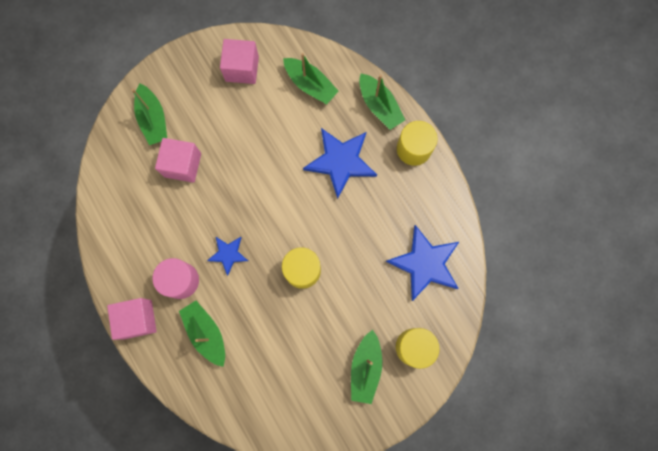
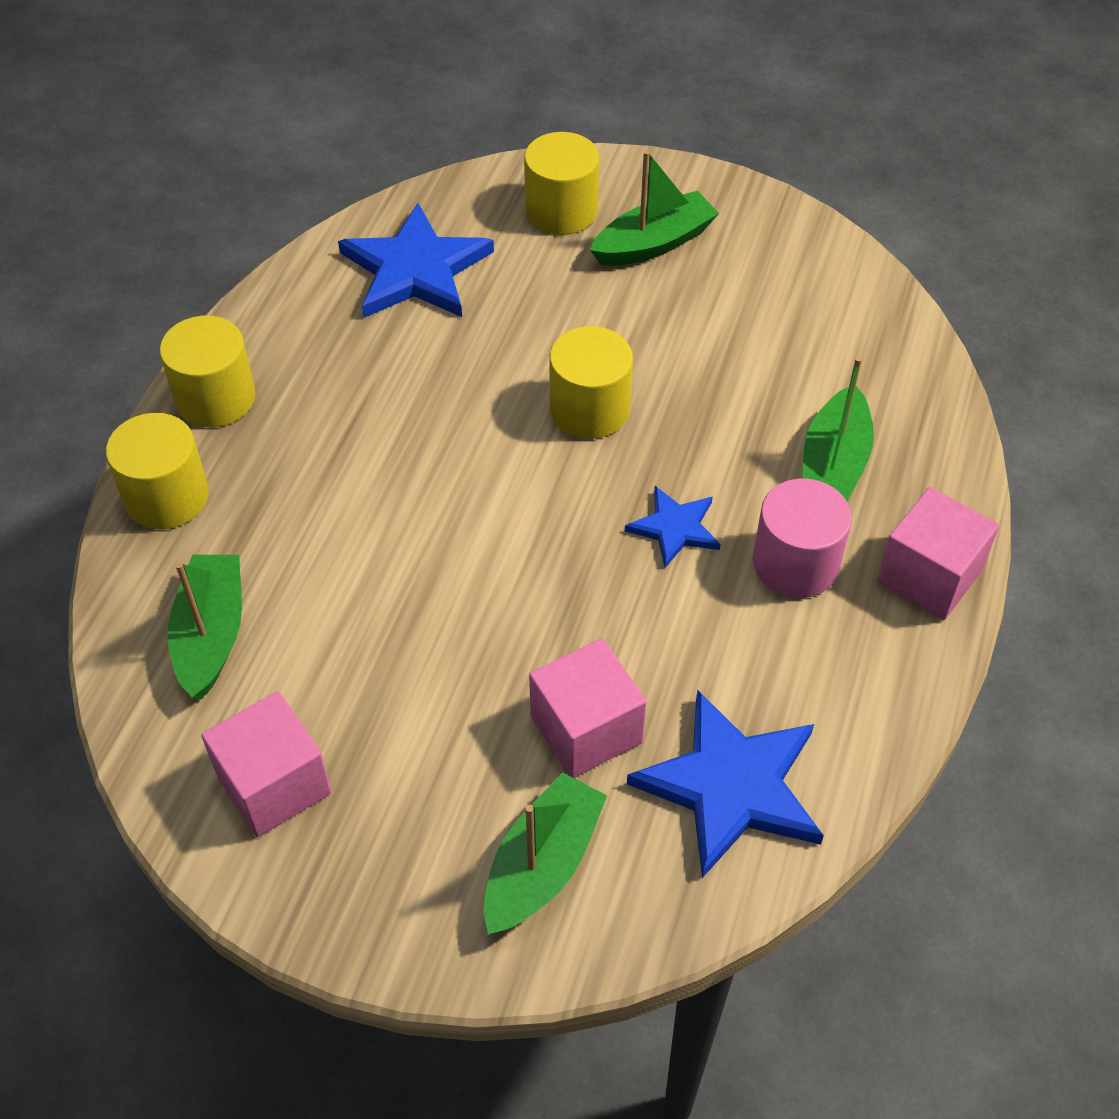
camera: 130 degrees left, 25 degrees down
(341, 162) = (336, 482): blue star -> blue star (731, 786)
(379, 106) = (167, 497): green boat -> yellow cylinder

